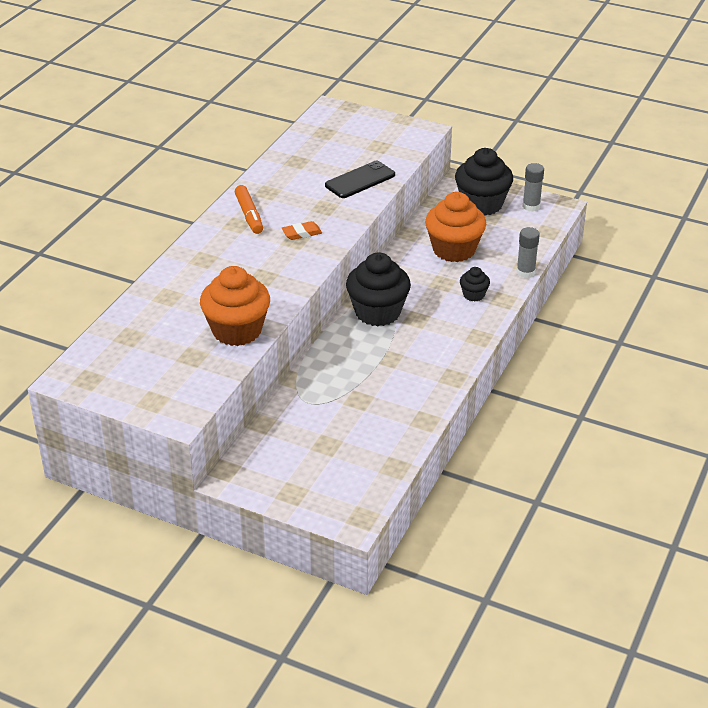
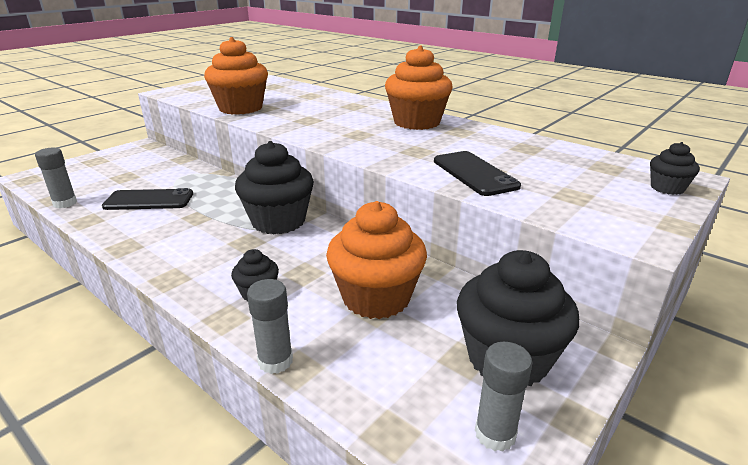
camera: 105 degrees right, 10 degrees down
(249, 215) = (417, 122): orange marker -> orange cupcake
(301, 233) = (369, 137): orange eraser -> none
(352, 116) = (667, 188): none -> black cupcake
(372, 400) = (149, 200): none -> black phone
(401, 453) = (65, 203): none -> grey glue stick

